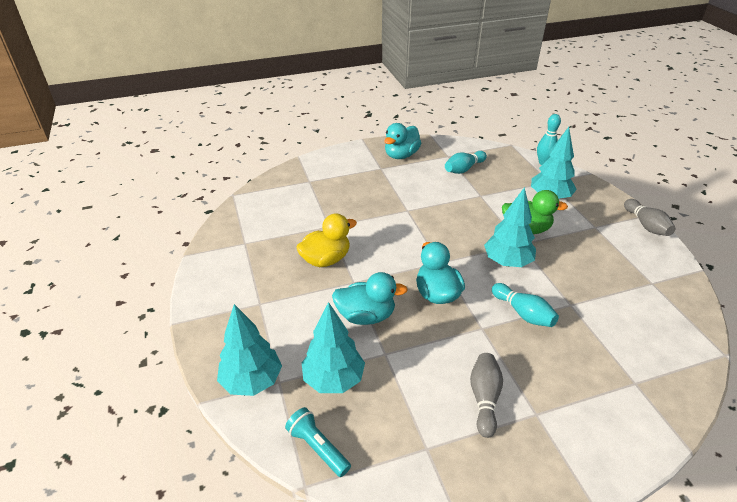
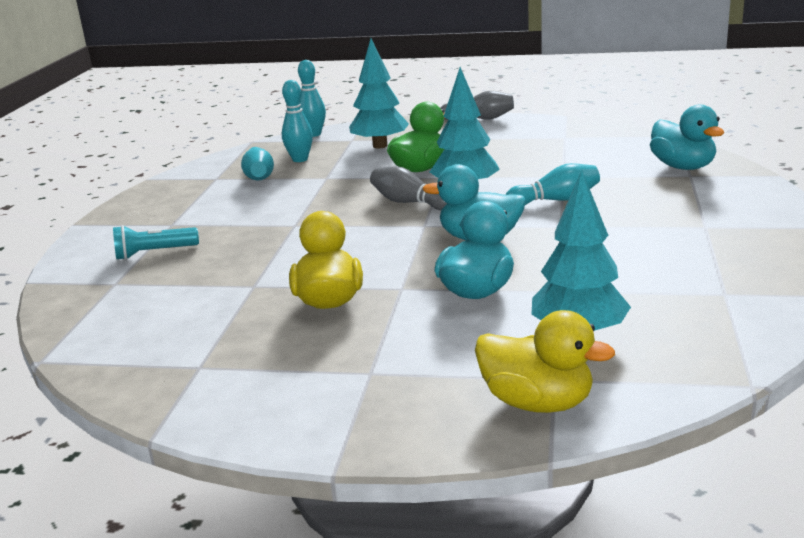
camera: 60 degrees left, 15 degrees down
(252, 381) = (537, 402): turquoise tree -> yellow duck
(318, 447) = (691, 365): turquoise flashlight -> turquoise flashlight (154, 253)
(401, 155) = (164, 205): turquoise duck -> turquoise duck (683, 167)
(484, 399) = (669, 247): grey bowling pin -> grey bowling pin (409, 202)
(499, 174) = (300, 159): none -> turquoise bowling pin

